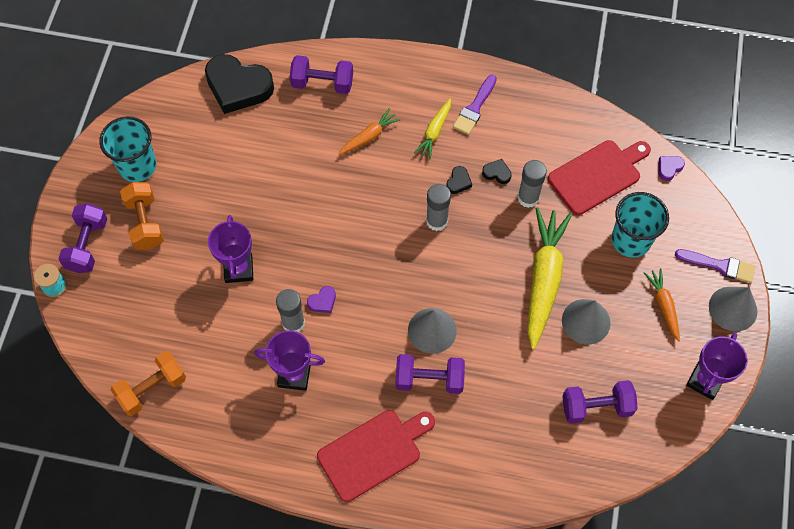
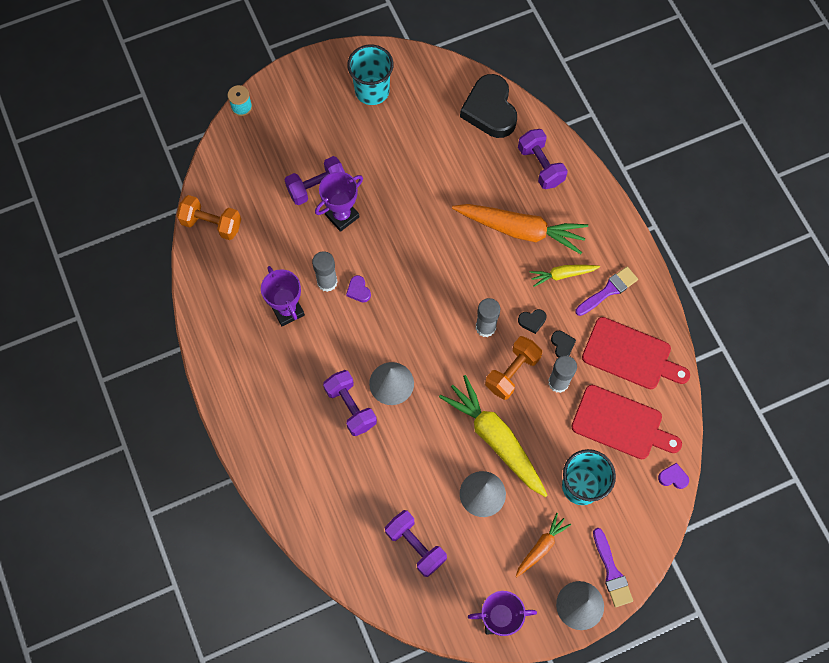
camera: 55 degrees right, 5 degrees up
(87, 245) = (287, 105): purple dumbbell -> purple dumbbell (317, 187)
(145, 223) = (331, 129): orange dumbbell -> orange dumbbell (512, 372)
(322, 301) = (358, 290): purple heart -> purple heart turned 45 degrees clockwise
(369, 136) = (520, 230): orange carrot -> orange carrot, size x1.96
(373, 452) = (267, 404): red cutting board -> red cutting board (630, 355)
(474, 108) = (608, 290): purple brush -> purple brush turned 150 degrees clockwise
(543, 279) = (495, 439): yellow carrot -> yellow carrot turned 105 degrees counterclockwise

